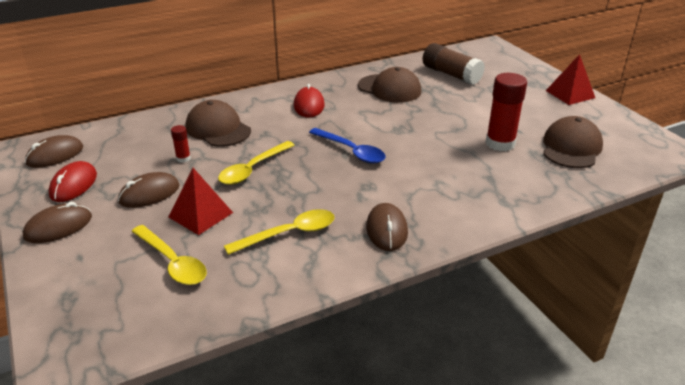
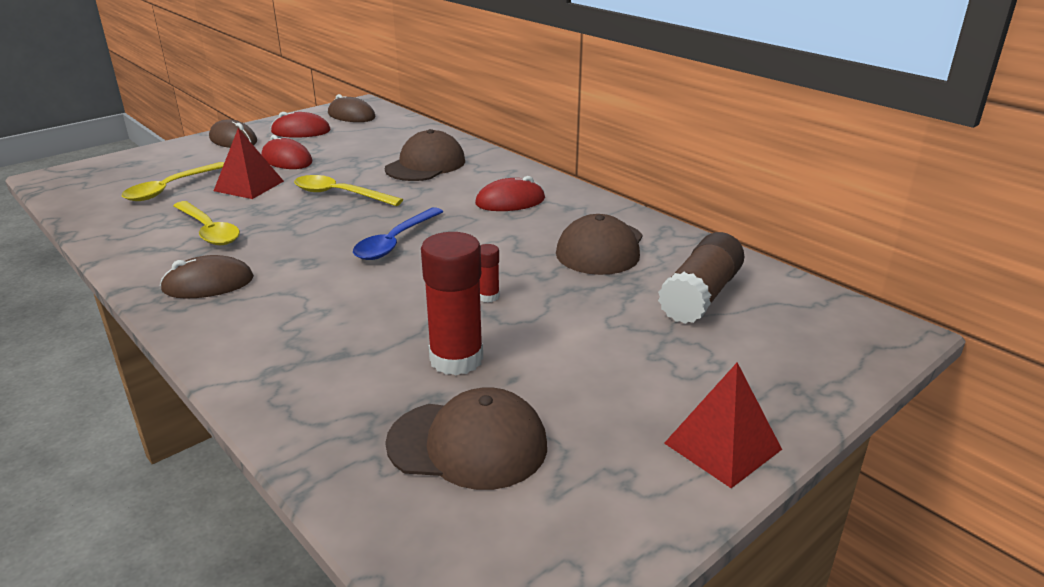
camera: 75 degrees right, 5 degrees down
(149, 194) = (287, 160): brown mouse -> red mouse
(183, 158) = (356, 161): red glue stick -> red glue stick (488, 296)

